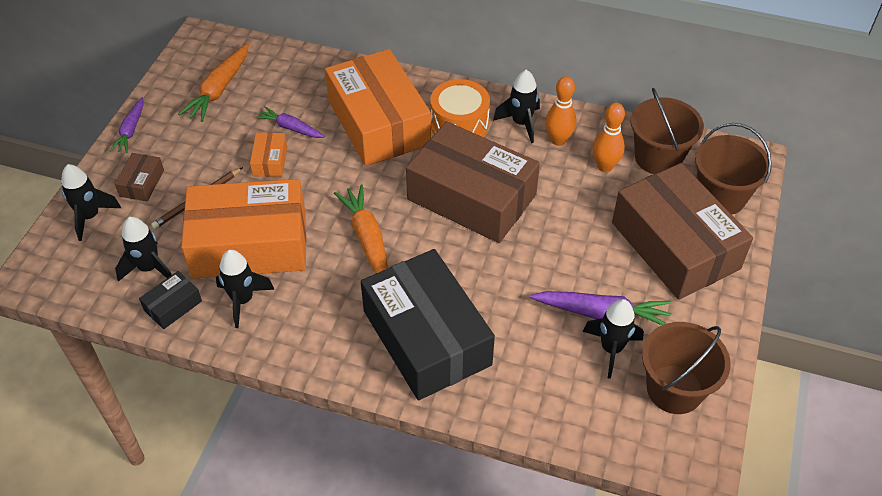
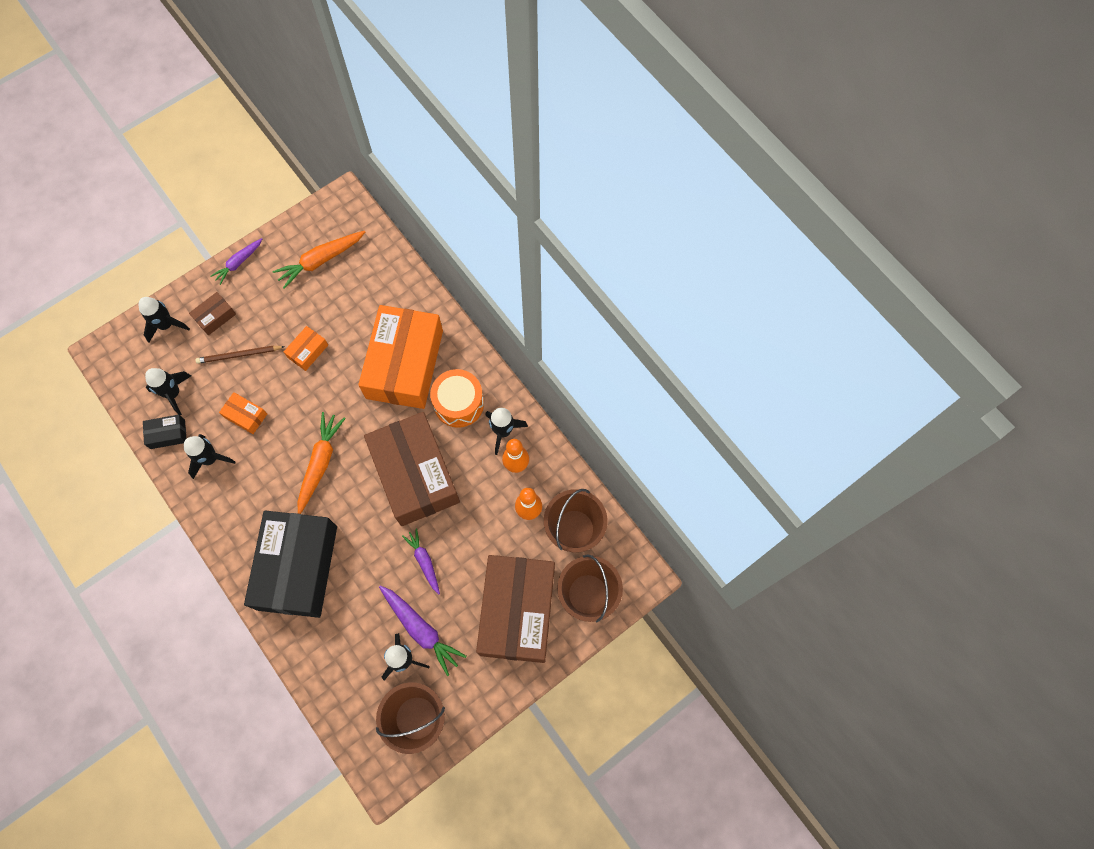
camera: 35 degrees right, 20 degrees up
(250, 244) = (245, 415): orange box -> orange box, size x0.41
(290, 128) = (342, 329): purple carrot -> purple carrot (424, 561)

